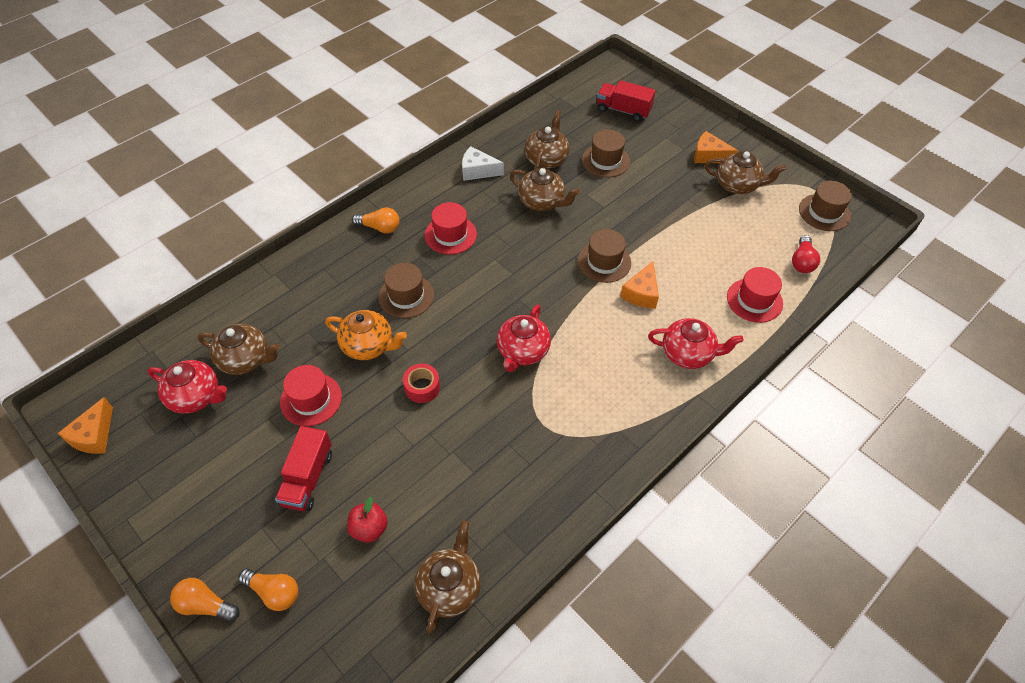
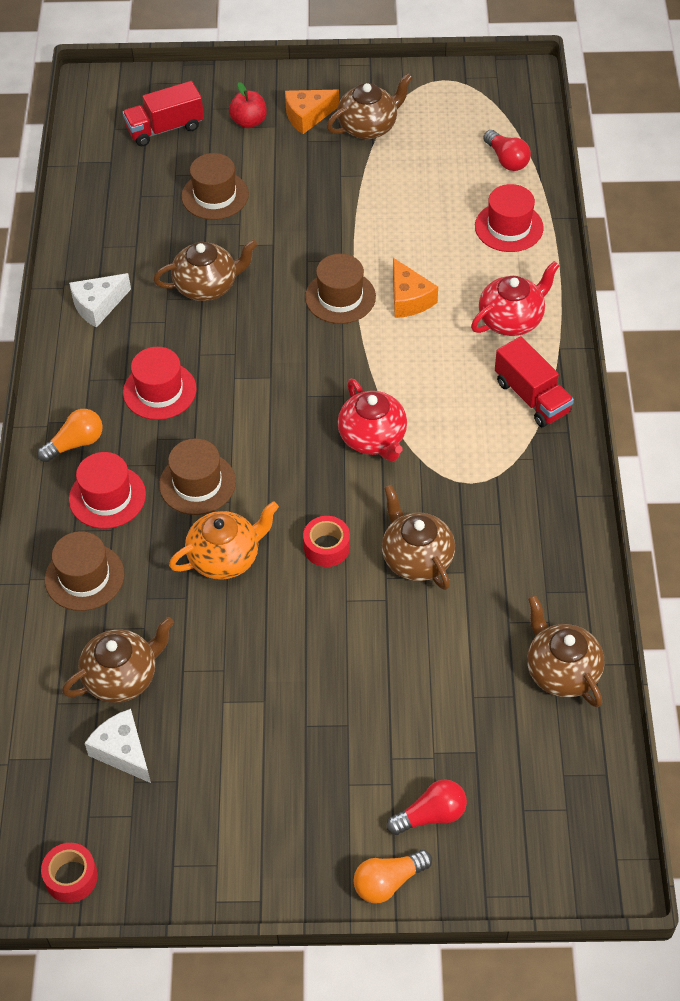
camera: 45 degrees left, 0 degrees up
(94, 435) = (71, 877): orange cheese -> red tape
(196, 397) = (123, 751): red teapot -> white cheese
(274, 592) = (431, 815): orange light bulb -> red light bulb
(307, 478) = (332, 711): red truck -> red truck (532, 397)
(311, 399) = (239, 650): red hat -> red hat (107, 497)
(369, 528) = (440, 695): red apple -> red apple (249, 121)
(546, 159) = (153, 239): brown teapot -> brown teapot (416, 558)
(824, 212) = (473, 97): brown hat -> brown hat (84, 577)

